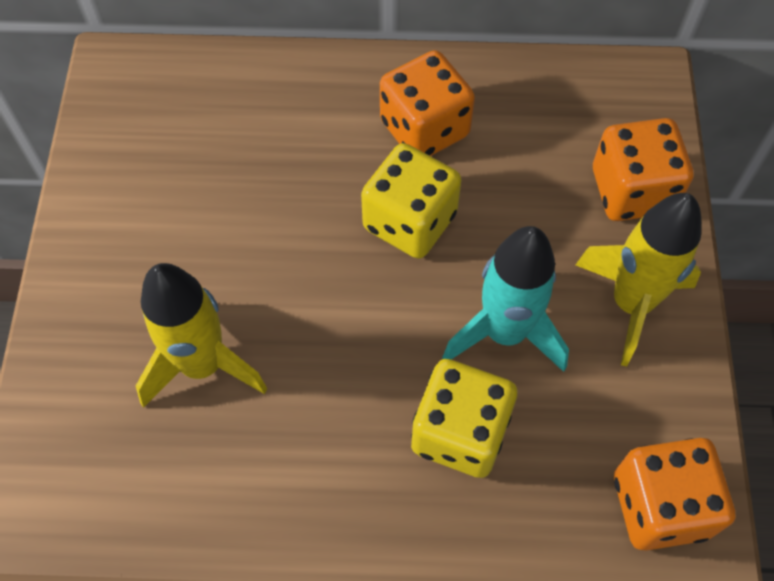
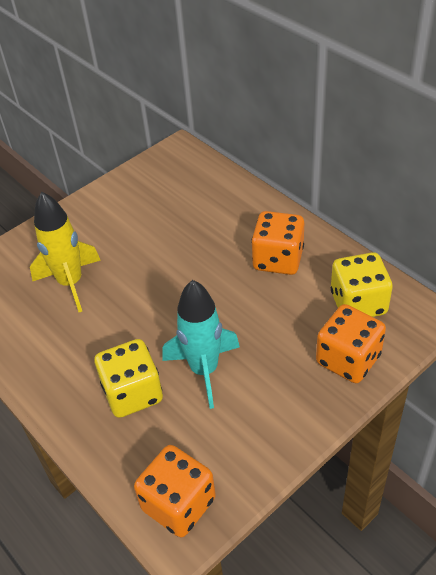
camera: 50 degrees right, 15 degrees down
(409, 221) = (221, 292): yellow dice -> yellow dice (358, 303)
(631, 303) = (281, 407): yellow rocket -> none

